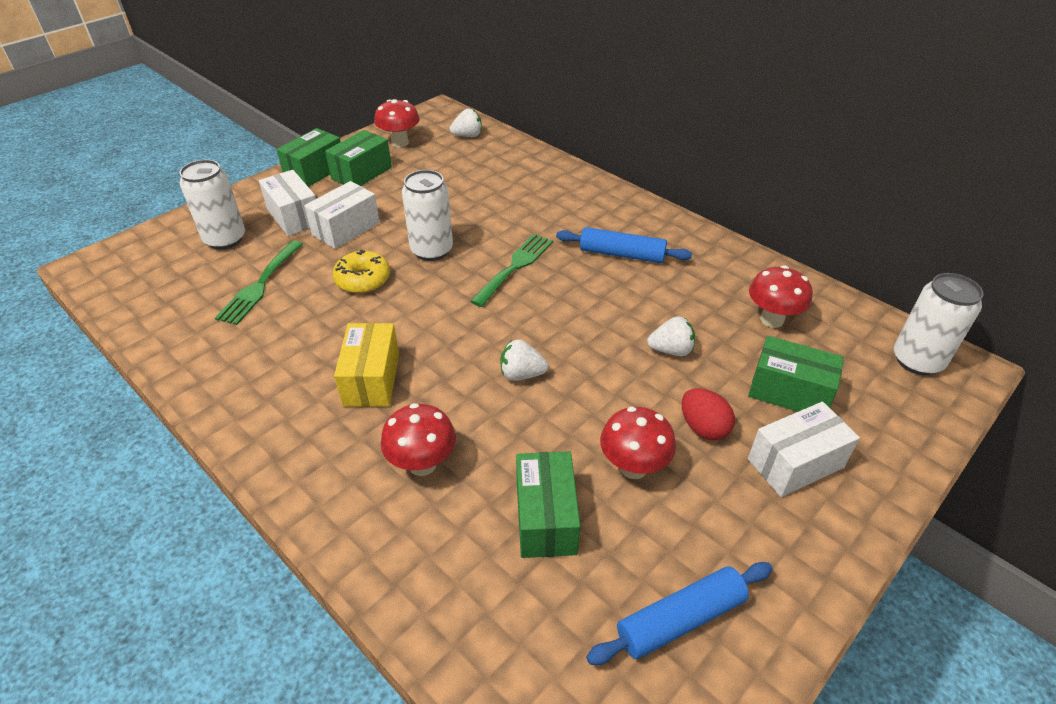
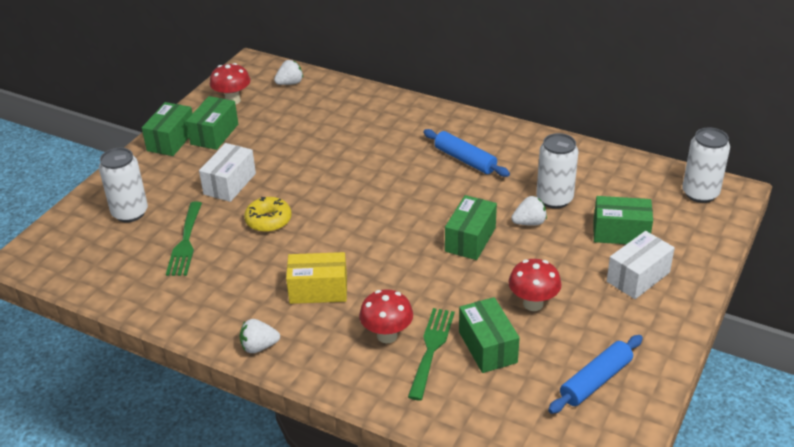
camera: 15 degrees left, 5 degrees down
(294, 216) = (178, 182): white box -> none
(371, 379) = (318, 290): yellow box -> yellow box turned 75 degrees counterclockwise
(432, 250) = (312, 187): white can -> white can (554, 199)
(515, 266) = (386, 186): green fork -> green fork (431, 348)
(521, 374) = (428, 262): white strawberry -> white strawberry (259, 347)
(587, 356) = (470, 239): none -> green box
(622, 254) = (465, 160): blue rolling pin -> blue rolling pin turned 45 degrees clockwise
(703, 428) = (570, 269): red egg -> none
(772, 320) = (593, 186): red mushroom -> none

